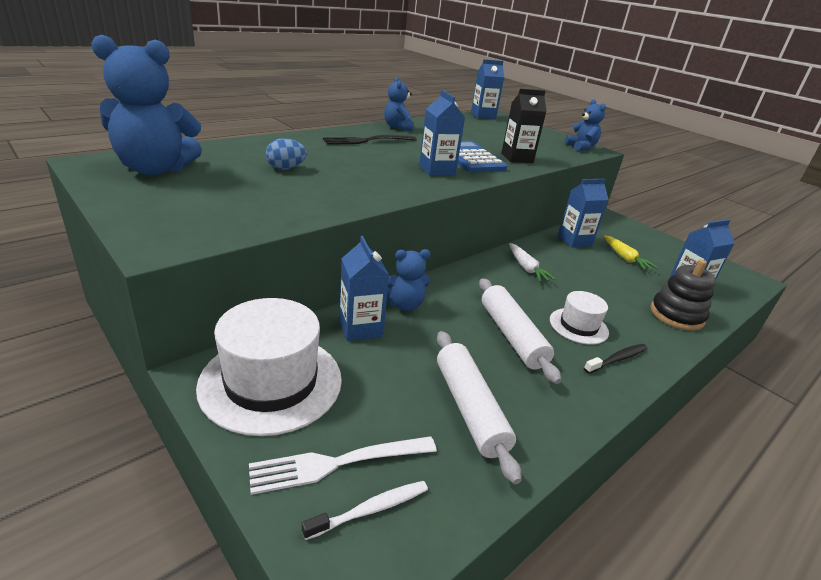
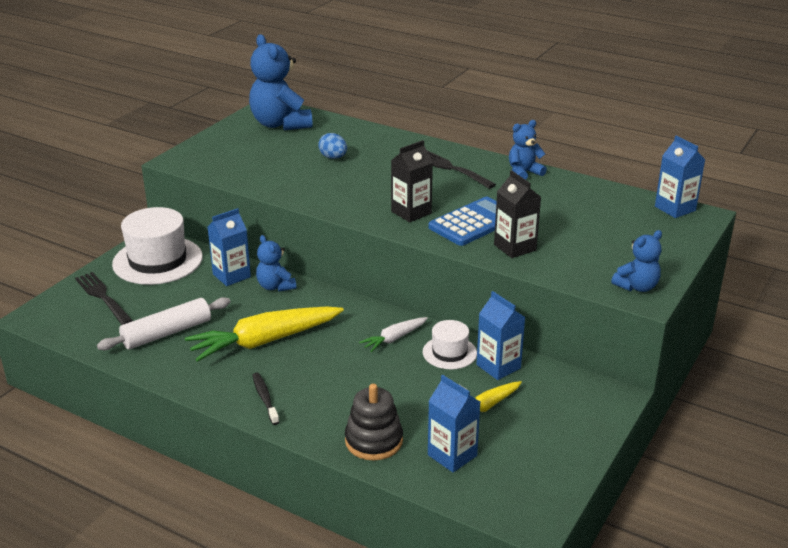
camera: 75 degrees right, 0 degrees up
(338, 463) = (103, 297): white fork -> black fork
(370, 510) = (75, 313): white toothbrush -> none
(437, 170) = (411, 212): blue carton -> black carton
(511, 336) = (265, 341): white rolling pin -> yellow carrot
(578, 326) = (305, 376): white hat -> white hat (449, 352)
(617, 359) = (265, 398): black toothbrush -> black toothbrush turned 150 degrees counterclockwise

